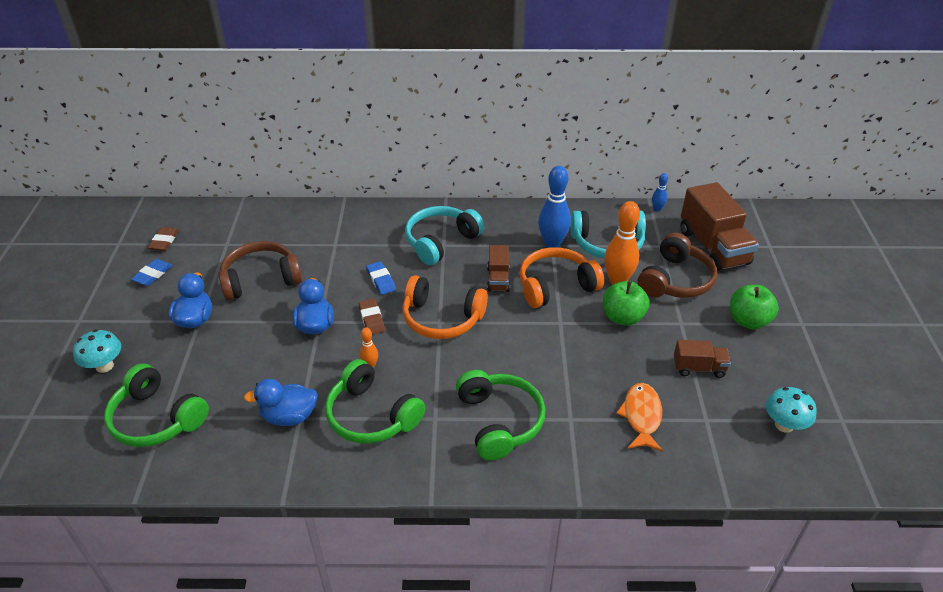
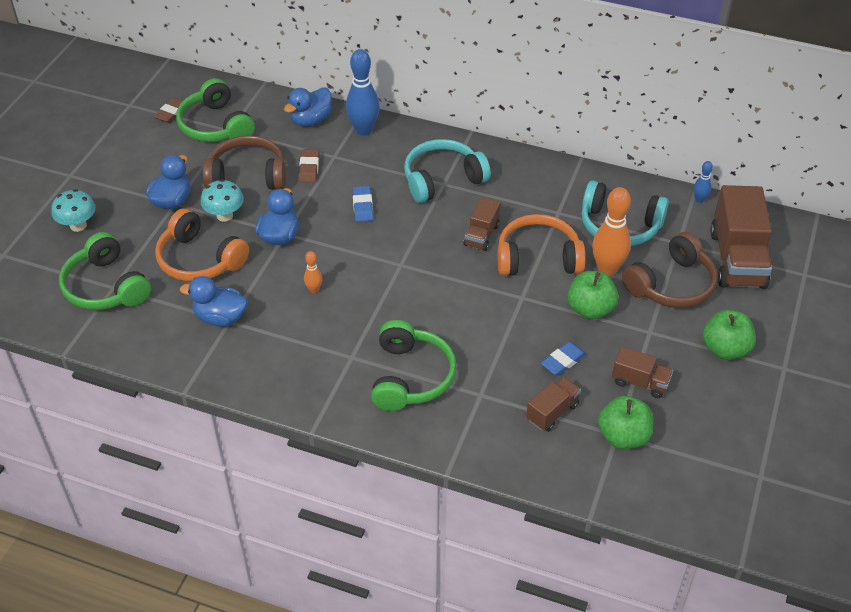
camera: 20 degrees right, 5 degrees up
(153, 274) = (150, 145): blue eraser -> blue eraser (563, 361)
(300, 219) = (311, 120): none -> blue duck
(371, 416) = (294, 338): green headphones -> green headphones (215, 126)
(372, 319) = (336, 244): brown eraser -> brown eraser (309, 168)
(442, 318) = (404, 261): orange headphones -> orange headphones (199, 260)
(552, 244) = (559, 211): blue bowling pin -> blue bowling pin (363, 130)
(641, 416) = (552, 412): orange fish -> brown truck
(713, 420) = (623, 437): none -> green apple
(784, 425) = (695, 463): turquoise mushroom -> turquoise mushroom (224, 215)

